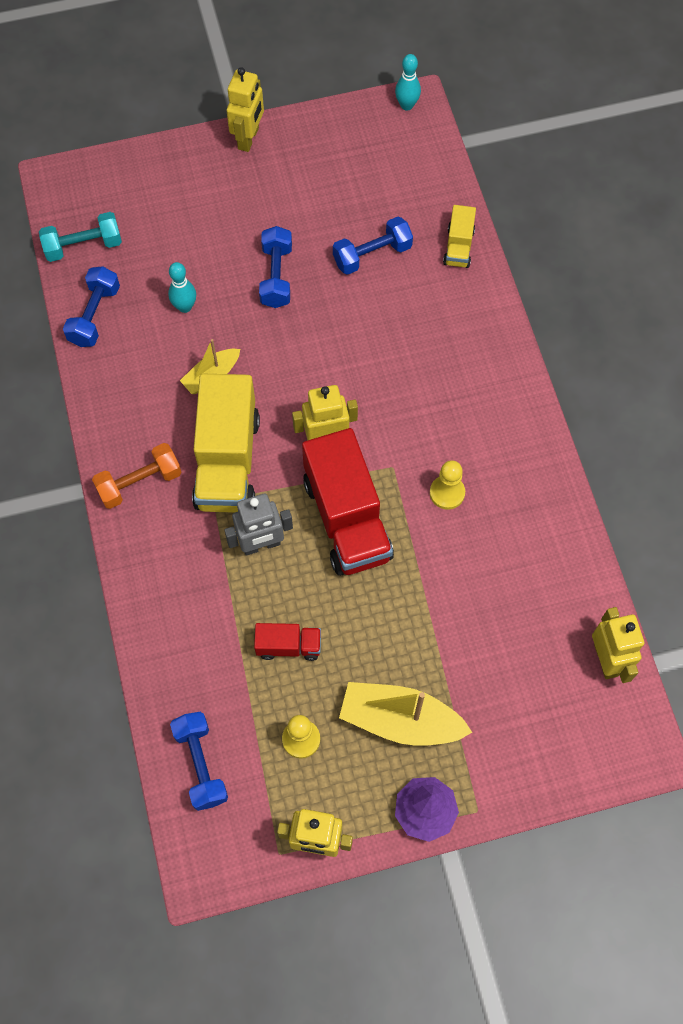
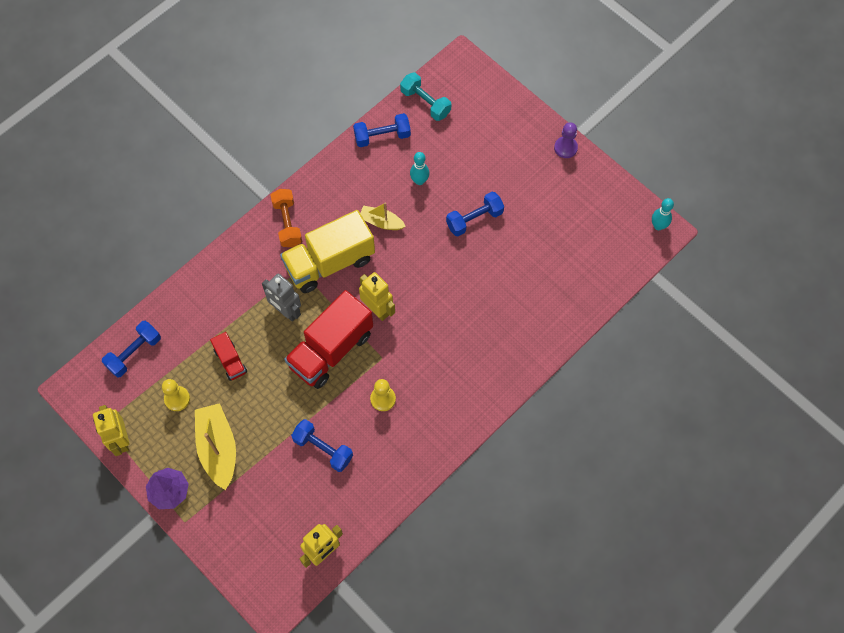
camera: 60 degrees right, 0 degrees up
(139, 483) = (287, 223): orange dumbbell -> orange dumbbell turned 45 degrees clockwise
(249, 138) = (565, 148): yellow robot -> purple pawn
(372, 255) = (527, 266): blue dumbbell -> blue dumbbell (323, 449)
(458, 247) = (568, 314): yellow truck -> none

